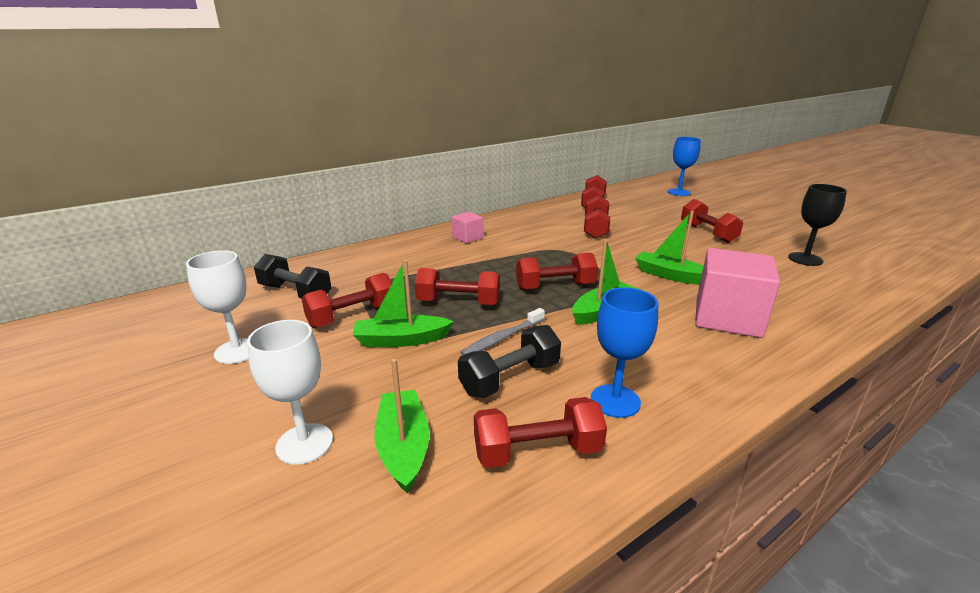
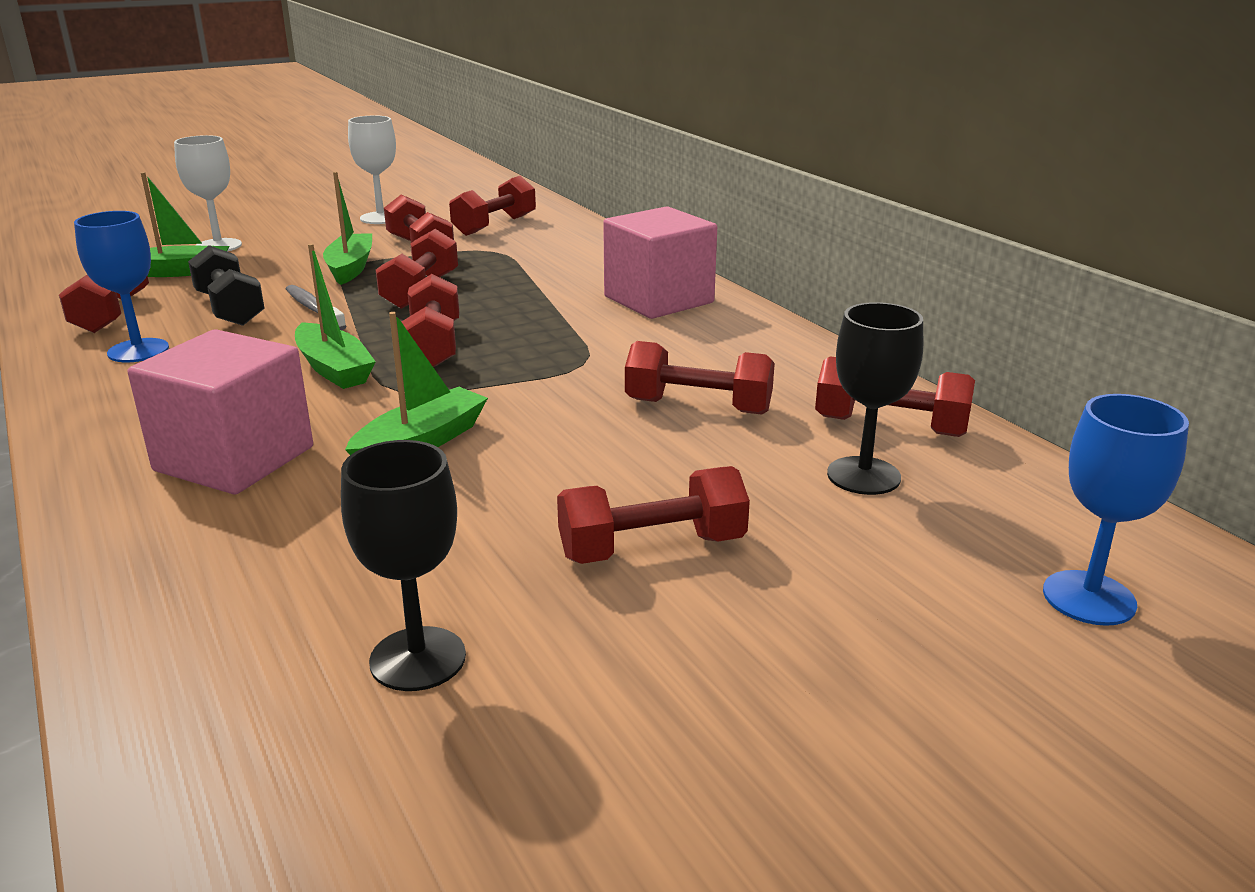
camera: 95 degrees right, 0 degrees up
(295, 293) = (495, 225): black dumbbell -> red dumbbell
(467, 238) = (658, 300): pink cube -> pink cube, size x1.98
(633, 208) = (863, 476): none -> black goblet

